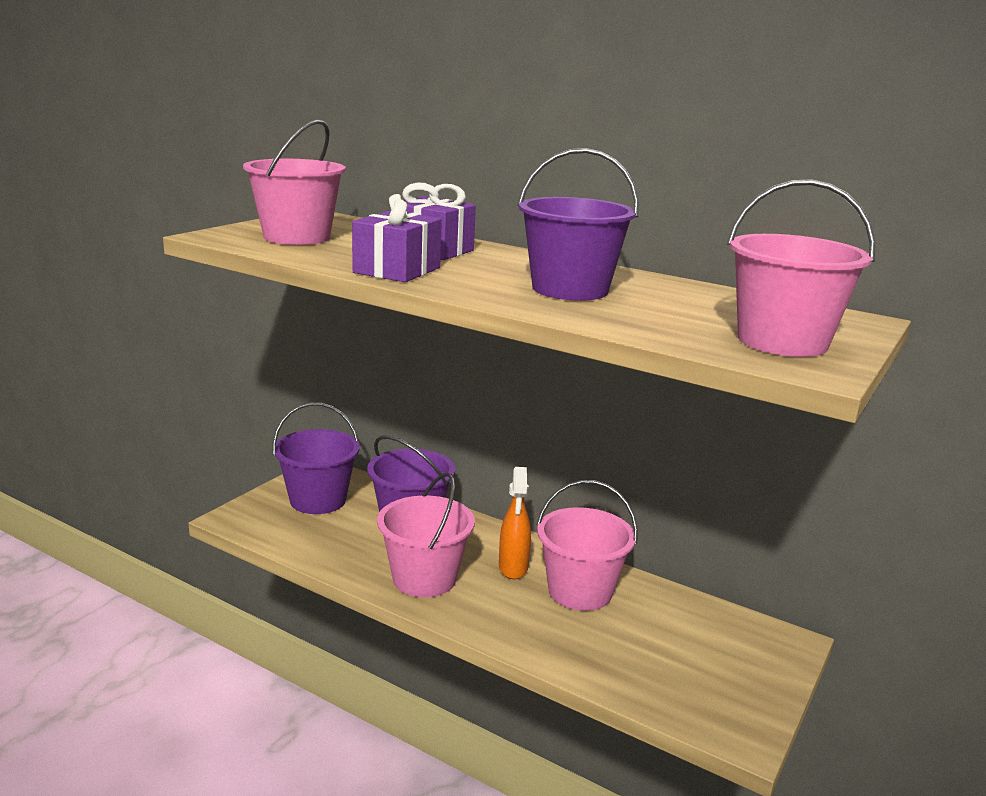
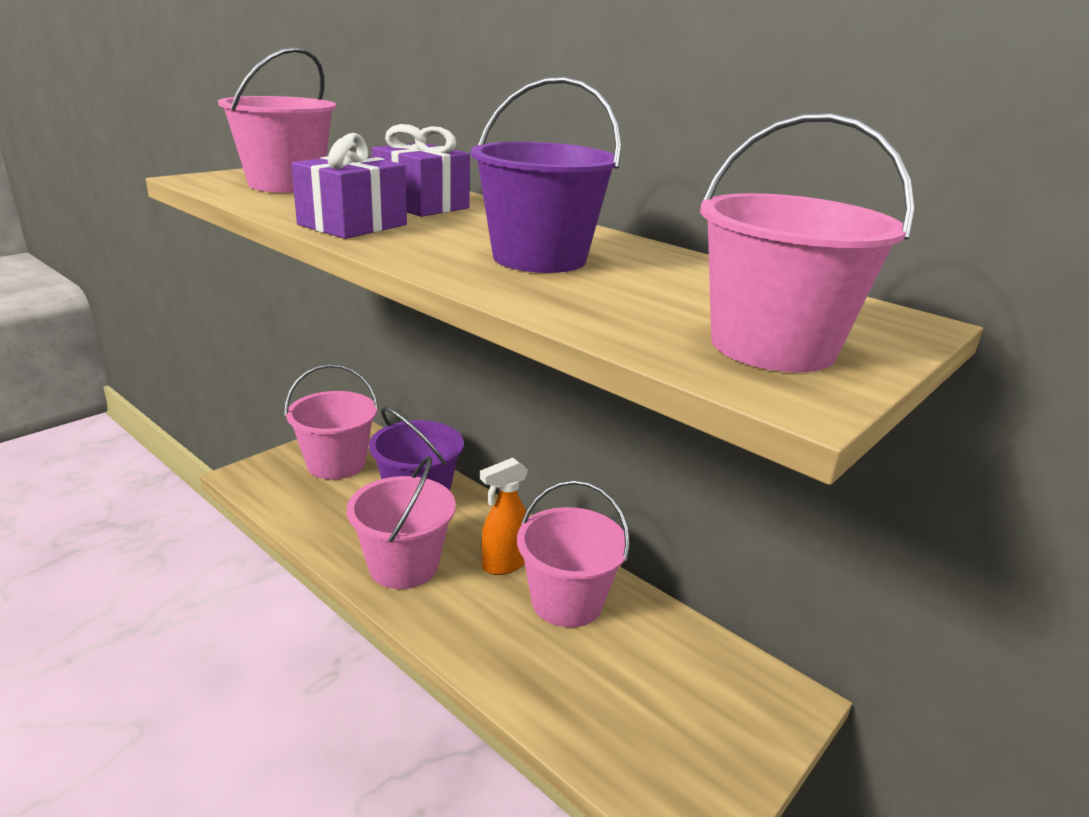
camera: 10 degrees right, 5 degrees up
(318, 500) = (336, 464): purple bucket -> pink bucket
(513, 568) = (504, 564): orange spray bottle -> orange spray bottle turned 45 degrees clockwise

